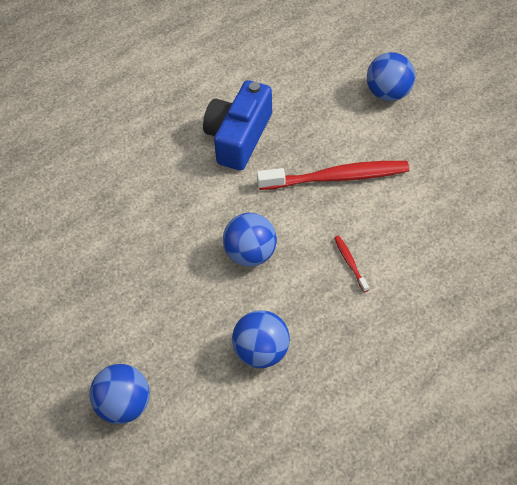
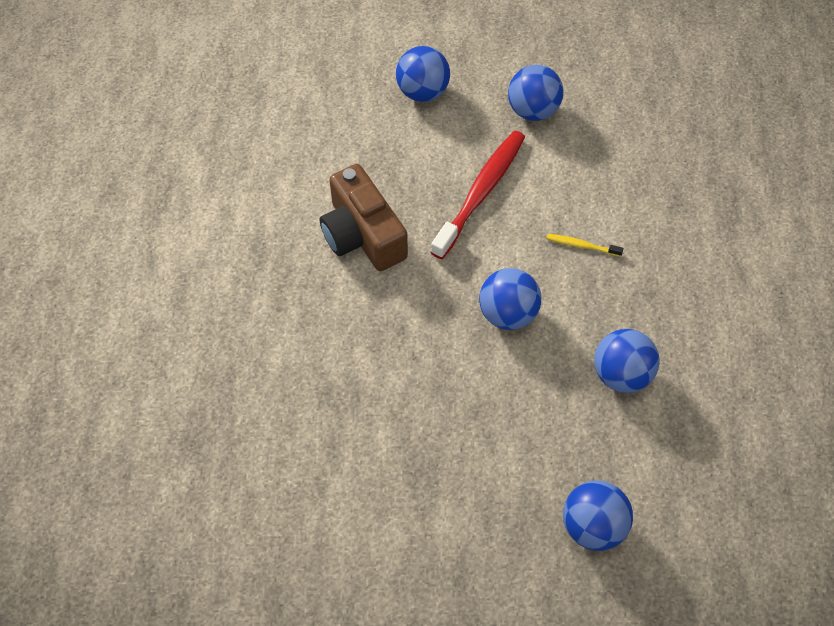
camera: 55 degrees left, 5 degrees up
(238, 137) = (362, 234): blue camera -> brown camera
(350, 263) = (581, 245): red toothbrush -> yellow toothbrush
(440, 162) = (532, 110): none -> blue ball

